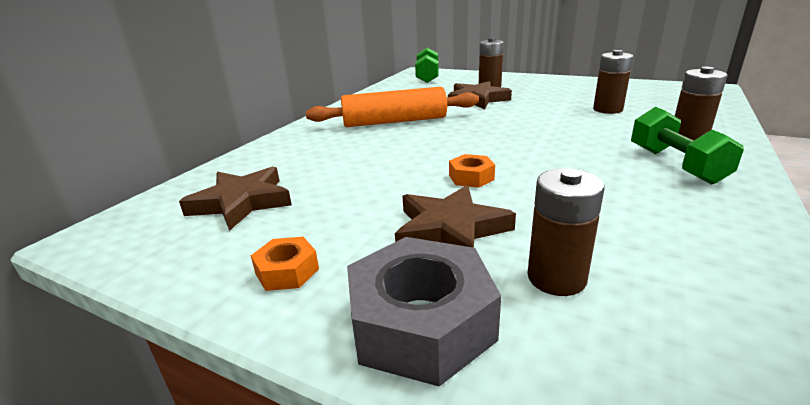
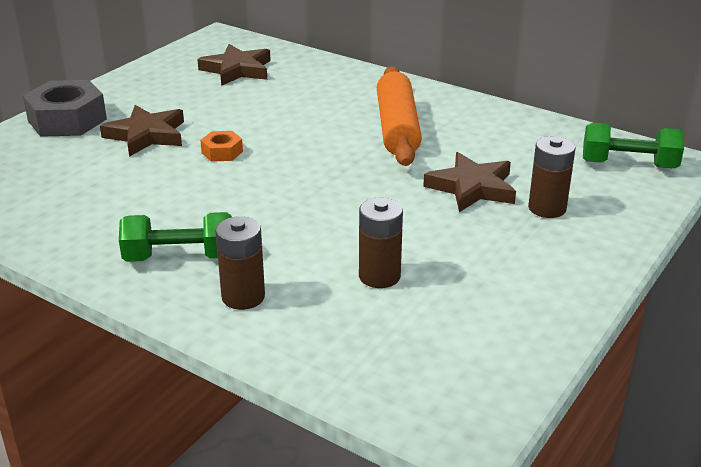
camera: 95 degrees right, 5 degrees up
(287, 271) = (138, 88): orange nut -> none
(556, 278) = (70, 159): brown battery -> none

